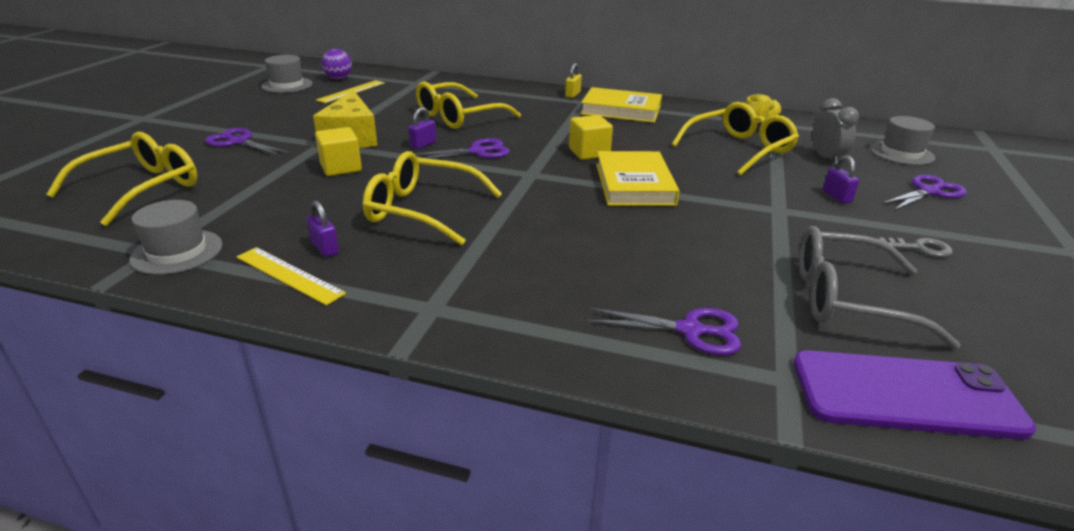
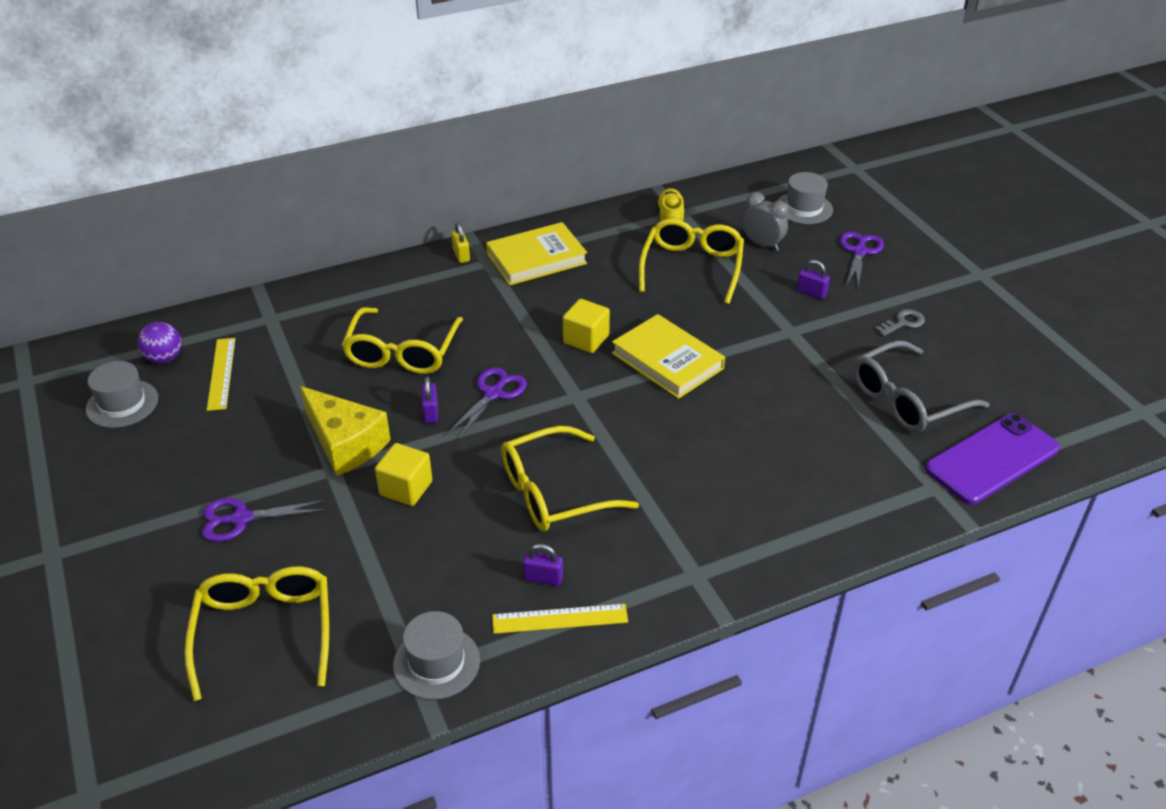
camera: 40 degrees left, 10 degrees up
(691, 330) = (856, 485): purple scissors -> none

